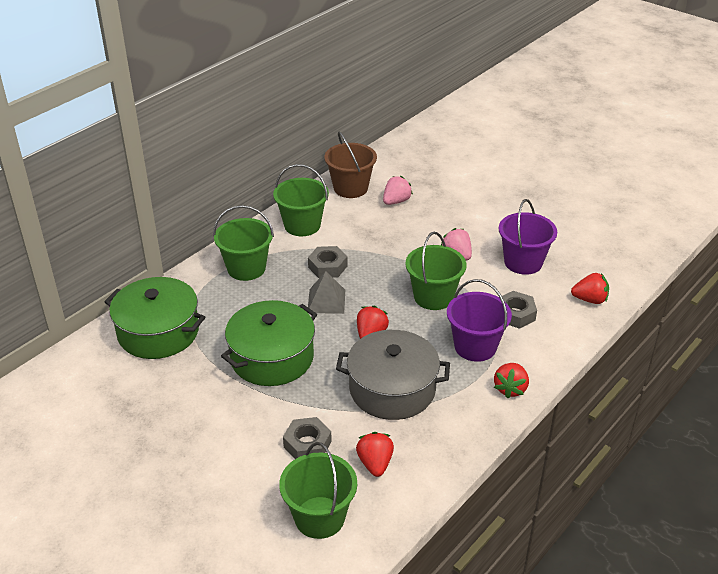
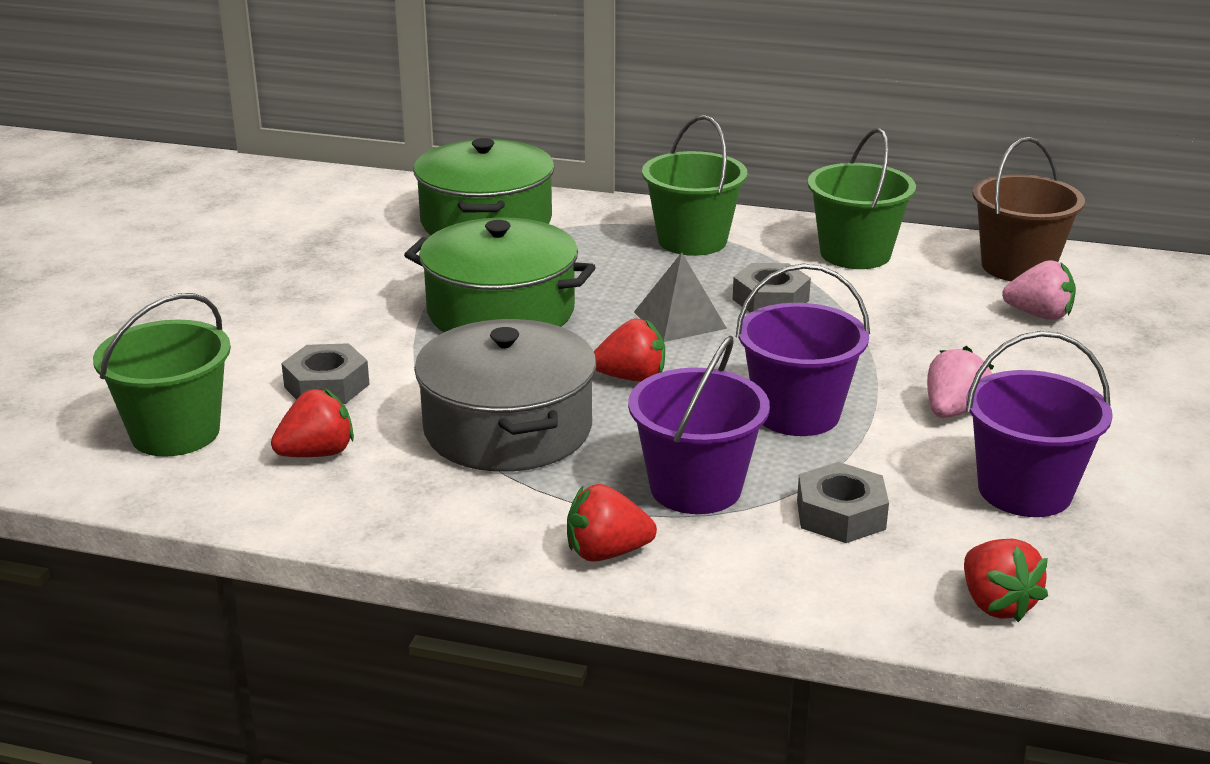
camera: 65 degrees right, 10 degrees down
(433, 297) = (797, 413): green bucket -> purple bucket

